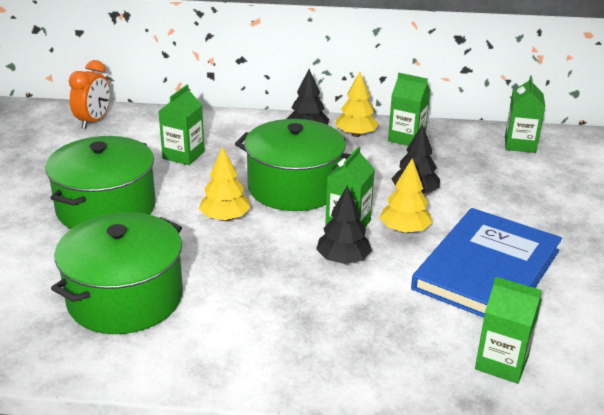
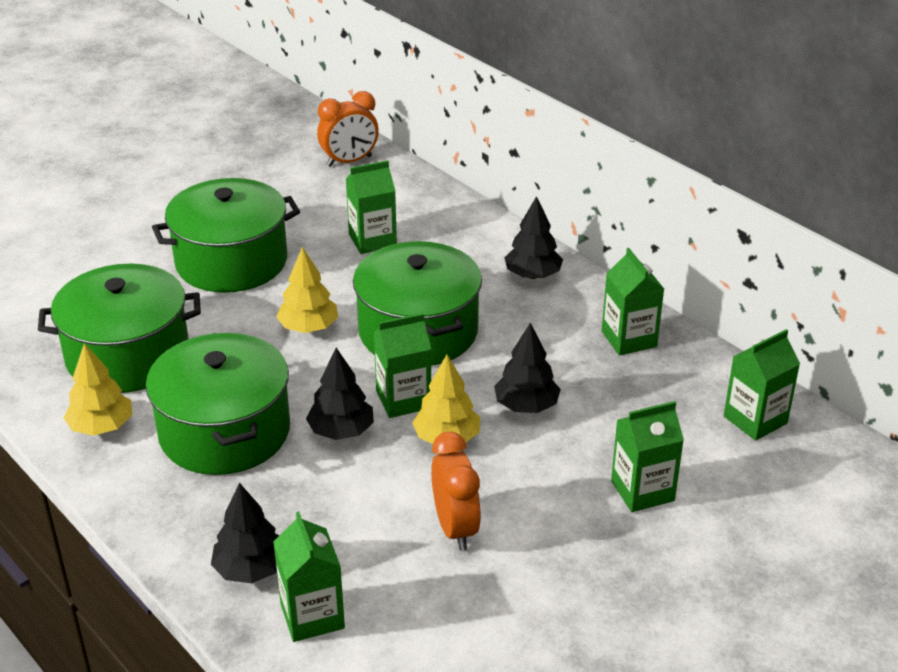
camera: 45 degrees right, 5 degrees up
(274, 302) = (224, 432): none -> green pot
(356, 134) = (579, 305): yellow tree -> yellow tree (101, 427)
(426, 364) = (250, 569): none -> black tree
(487, 269) = (455, 528): blue book -> orange clock
(532, 200) = (642, 491): none -> green carton

